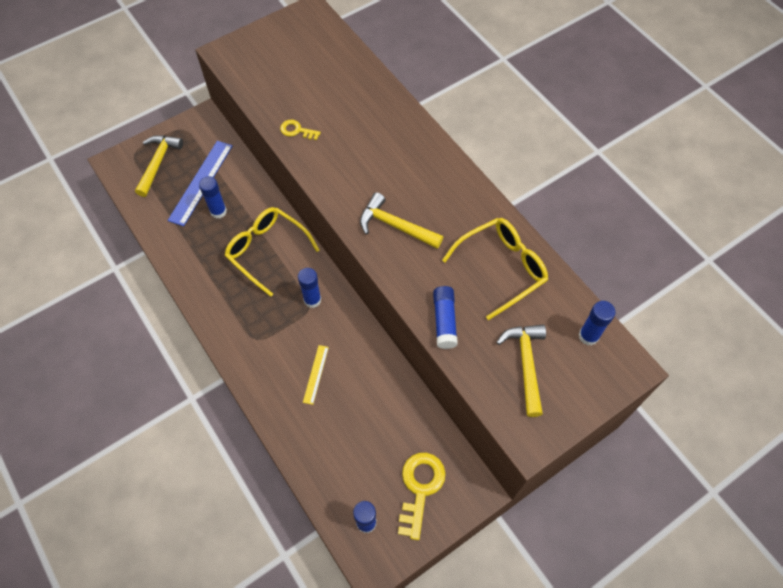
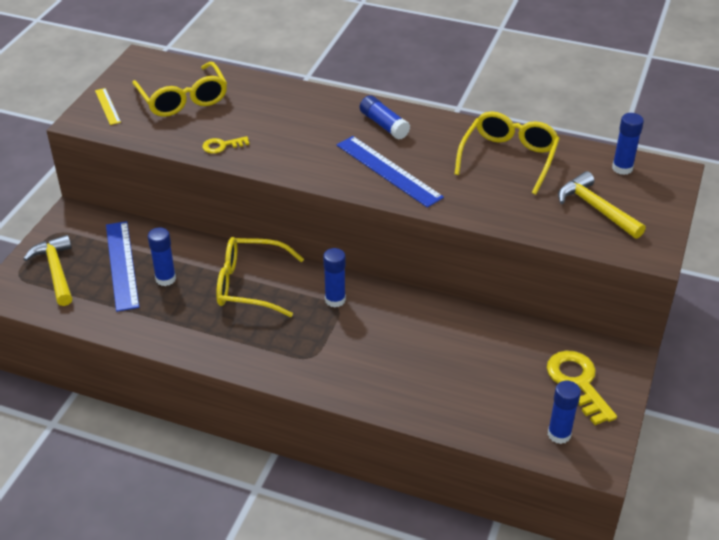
camera: 35 degrees left, 20 degrees down
(307, 69) = (183, 99): none -> yellow glasses
(315, 374) = (397, 353): yellow ruler -> yellow ruler (107, 106)
(395, 226) = (388, 171): yellow hammer -> blue ruler
(444, 321) = (501, 213): blue glue stick -> blue glue stick (384, 125)

